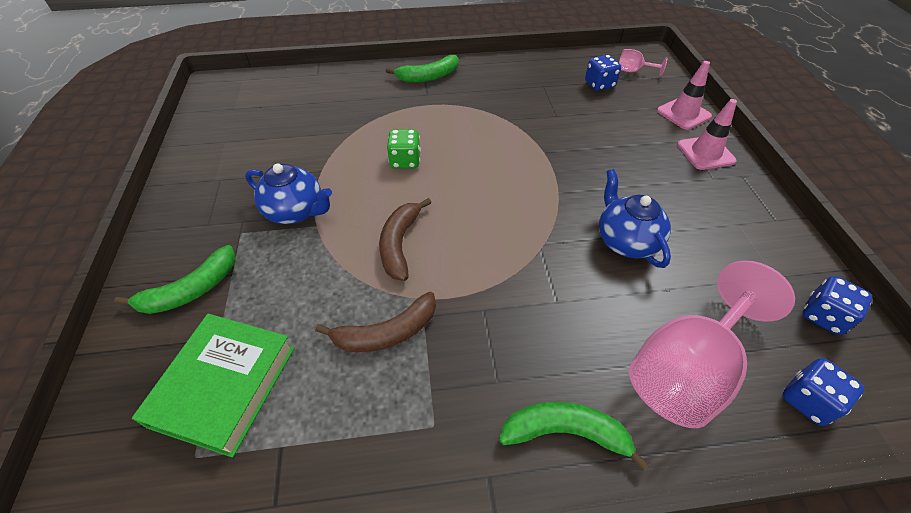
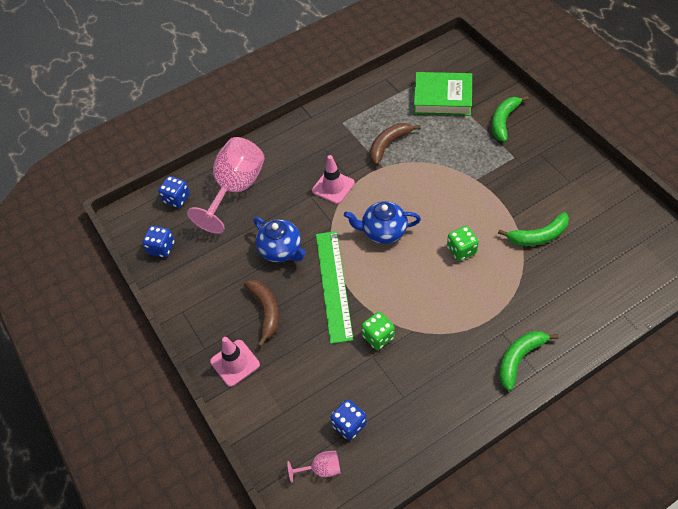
camera: 160 degrees right, 5 degrees up
(224, 386) = (442, 98): green book -> green book turned 75 degrees counterclockwise
(296, 211) = (497, 182): blue teapot -> blue teapot (383, 231)
(400, 244) = (417, 190): brown banana -> brown banana (265, 311)
(543, 125) = (378, 337): none -> green dice
(565, 432) = (285, 142): green banana -> green banana (538, 236)
(569, 180) = (334, 285): none -> green ruler
(683, 113) = (258, 412): pink traffic cone -> pink traffic cone (333, 187)

